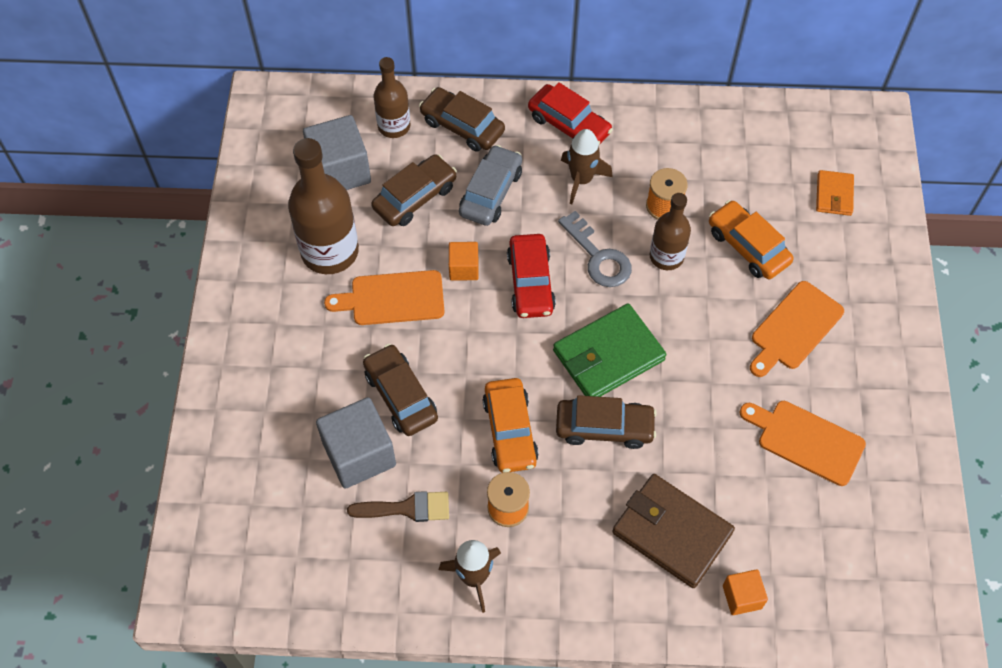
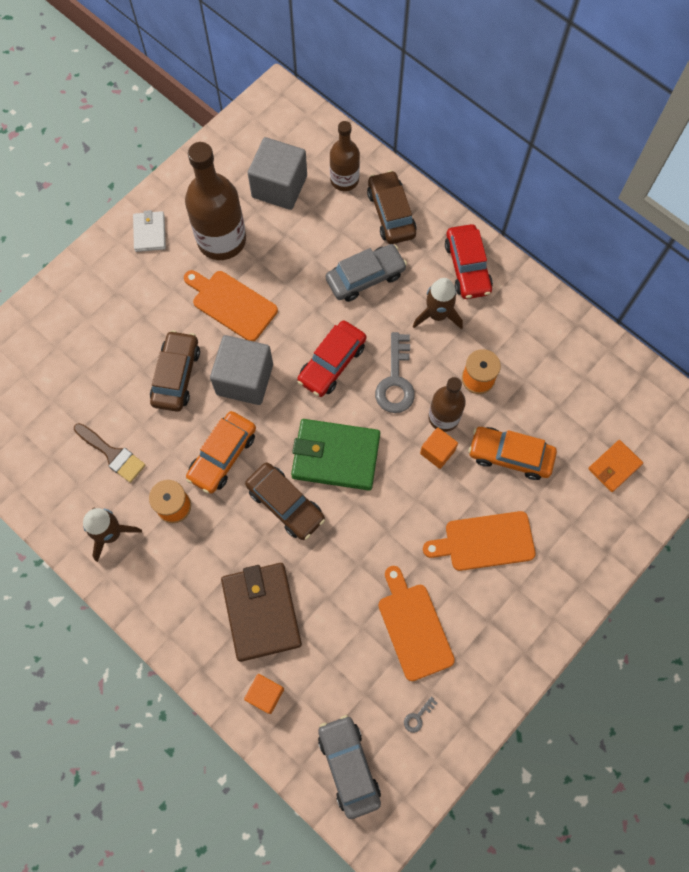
camera: 40 degrees right, 10 degrees up
(254, 293) = (150, 233): none -> white wallet
(359, 454) = (116, 394): grey cube -> grey cube (244, 379)
(415, 197) = (311, 243): brown car -> none
(464, 268) = (297, 318): orange cube -> orange cube (437, 452)
(748, 246) = (510, 455): orange car -> orange car turned 75 degrees counterclockwise
(865, 594) = (349, 766): none -> grey car
(879, 508) = (418, 717): none -> grey key

